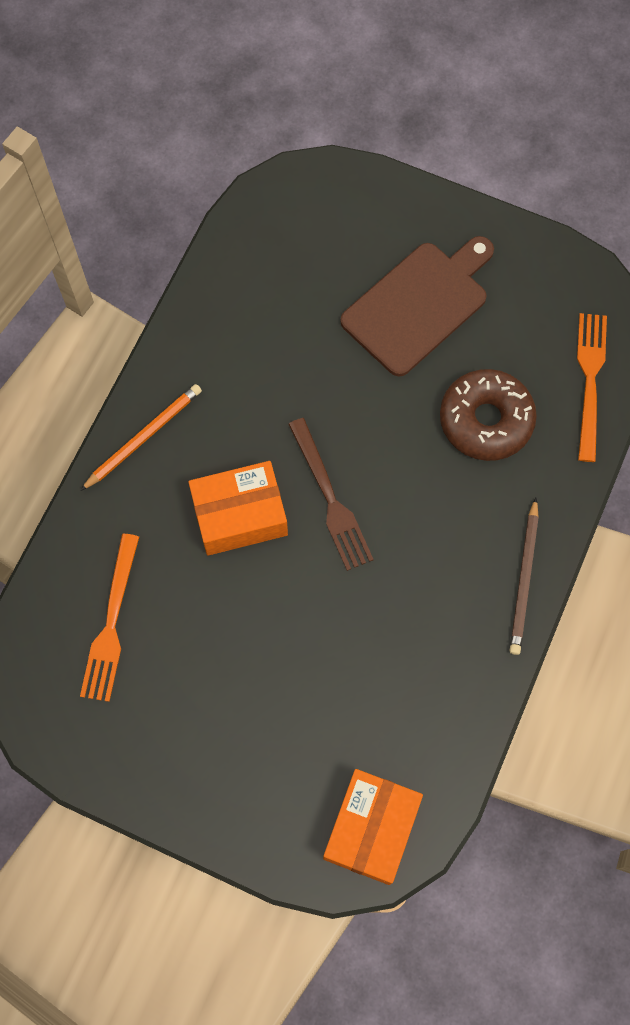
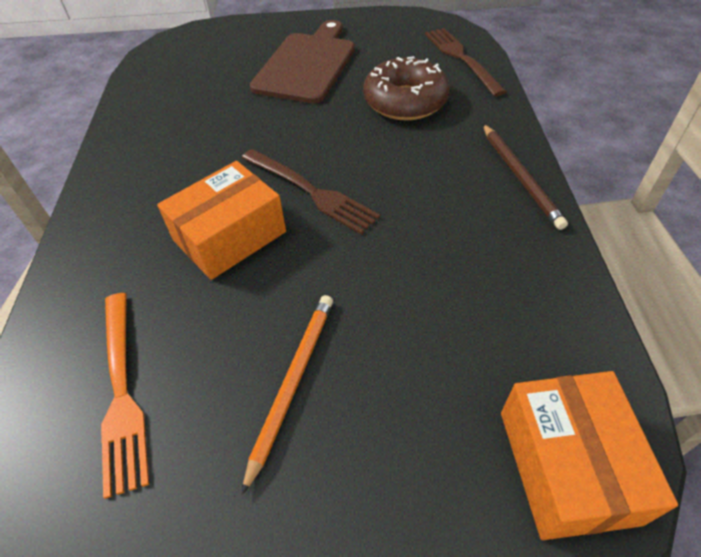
camera: 25 degrees left, 20 degrees down
(143, 437) = (103, 217): orange pencil -> orange pencil (292, 382)
(590, 380) = (461, 58): orange fork -> brown fork

